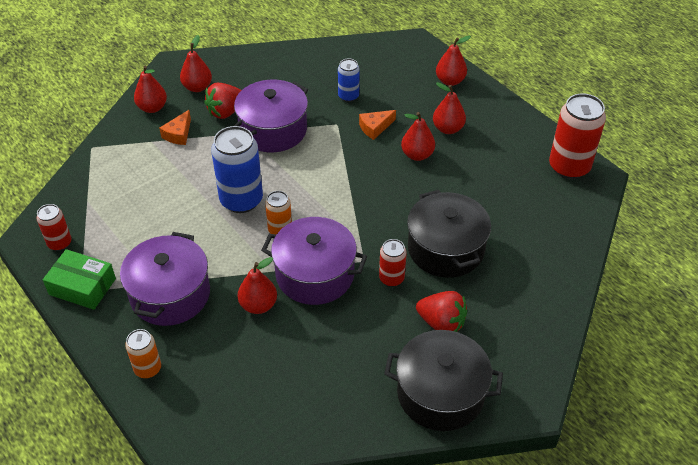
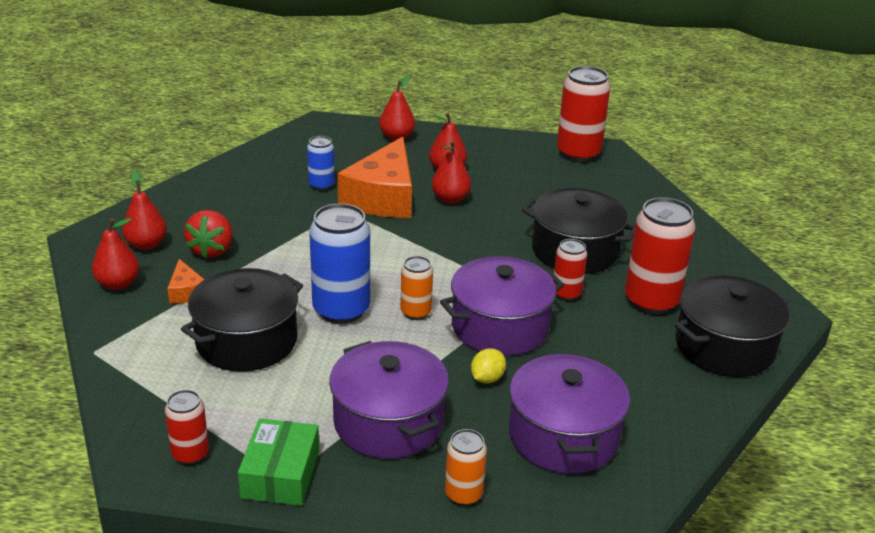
camera: 45 degrees left, 15 degrees down
(82, 286) = (281, 474): green box -> green box turned 60 degrees counterclockwise
(167, 189) = (246, 341): none -> black pot
(258, 305) = (487, 378): red pear -> yellow lemon
(273, 130) = (286, 242): purple pot -> purple pot (563, 436)
(375, 128) = (383, 197): orange cheese -> orange cheese, size x2.26
(441, 323) = (651, 301): red strawberry -> red can

